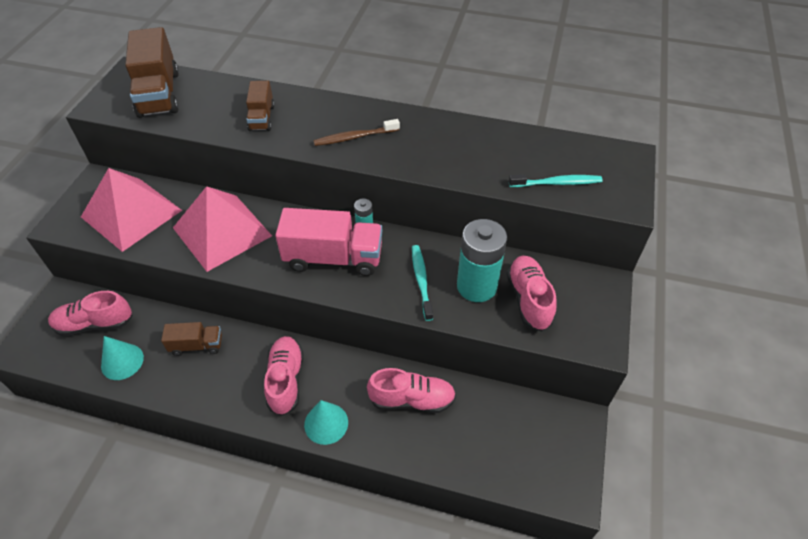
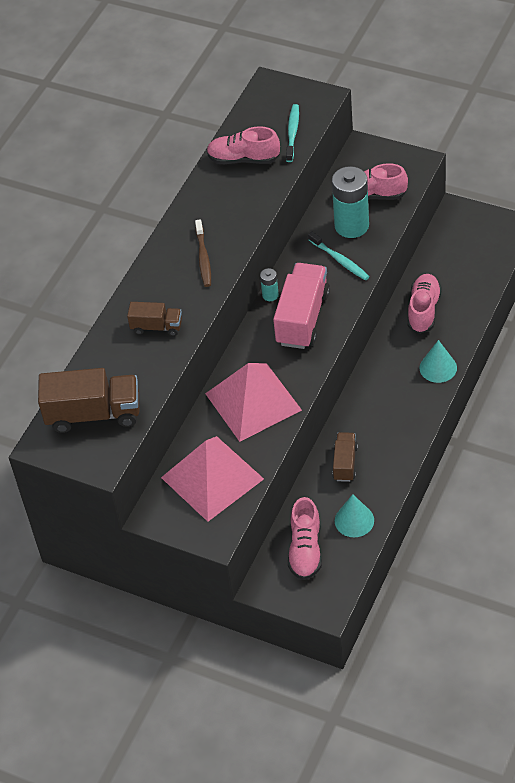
camera: 75 degrees left, 0 degrees up
(286, 380) = (392, 395): pink shoe -> pink shoe (243, 159)
(421, 281) = (340, 260): turquoise toothbrush -> turquoise toothbrush turned 135 degrees counterclockwise

